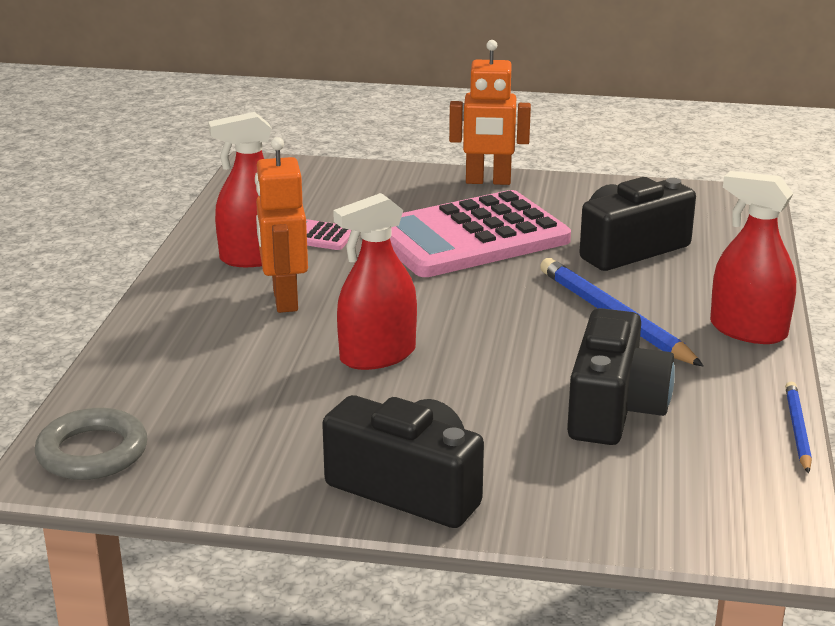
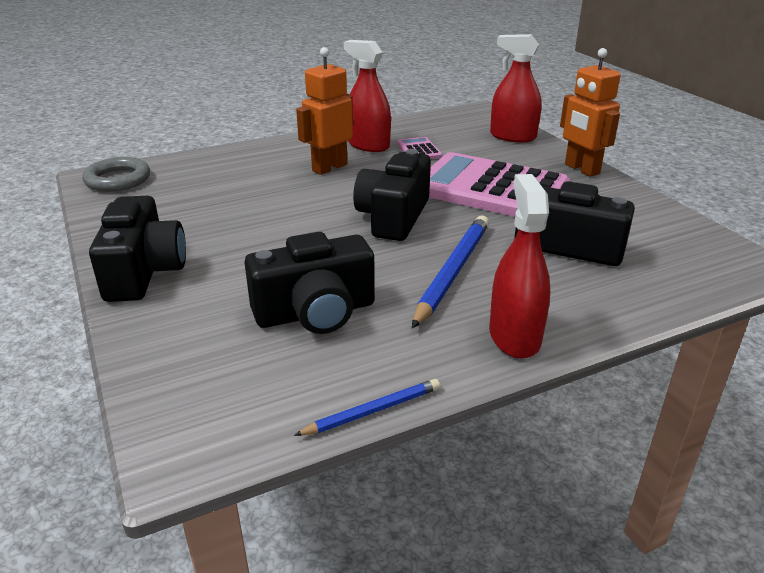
camera: 55 degrees right, 5 degrees up
(377, 355) = (295, 212): red spray bottle -> red spray bottle (513, 136)
(465, 306) = (393, 217): none -> black camera

